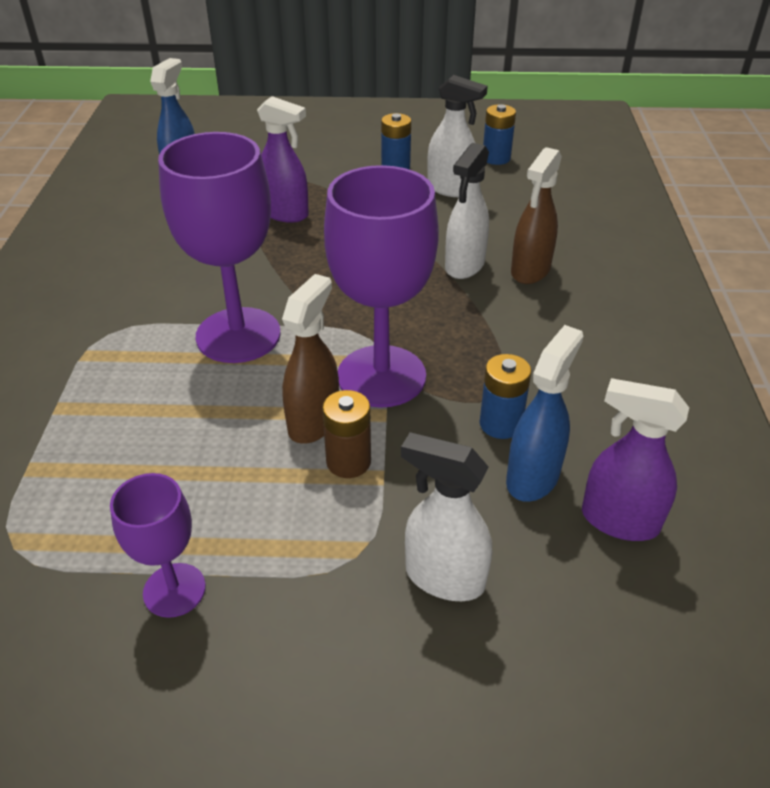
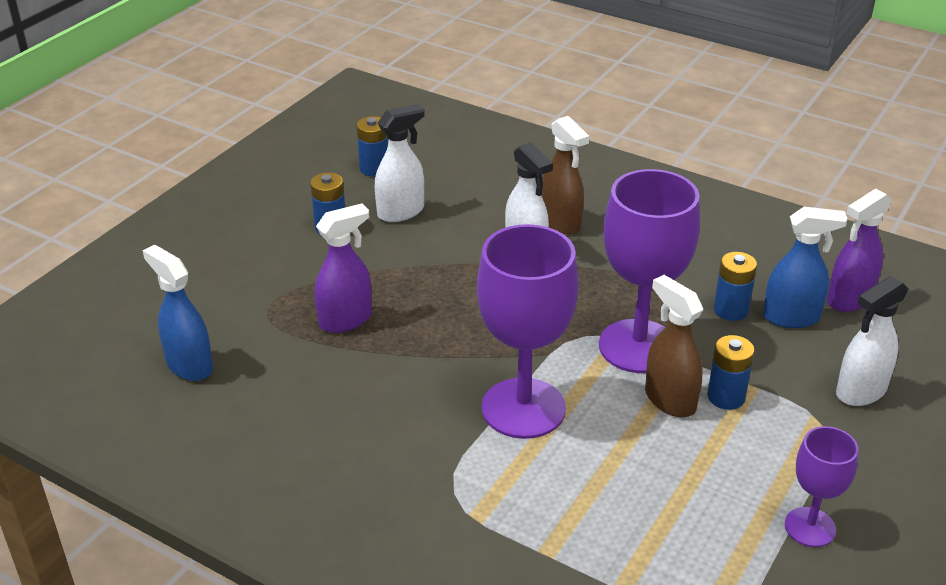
camera: 60 degrees left, 5 degrees down
(348, 462) = (726, 397): brown battery -> blue battery
(533, 477) = (791, 317): blue spray bottle -> blue spray bottle turned 120 degrees clockwise

